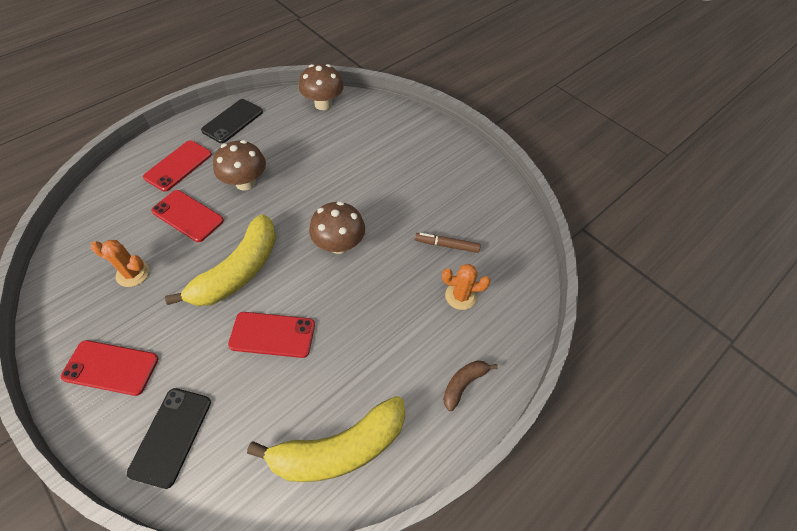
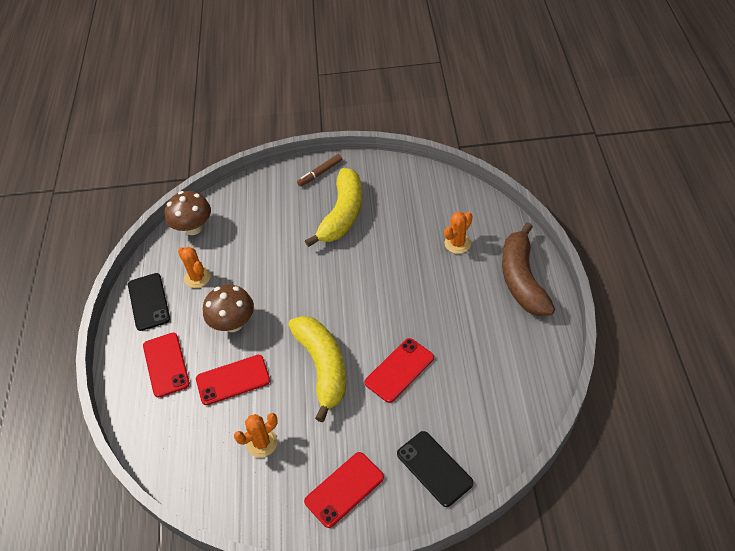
camera: 45 degrees left, 5 degrees down
(276, 134) = (197, 277): none -> orange cactus
(339, 244) = (353, 291): brown mushroom -> none
(339, 448) = (516, 371): yellow banana -> yellow banana (342, 214)
(447, 245) = (410, 227): brown marker -> brown marker (320, 173)
(463, 384) = (522, 279): brown banana -> brown banana, size x2.10

